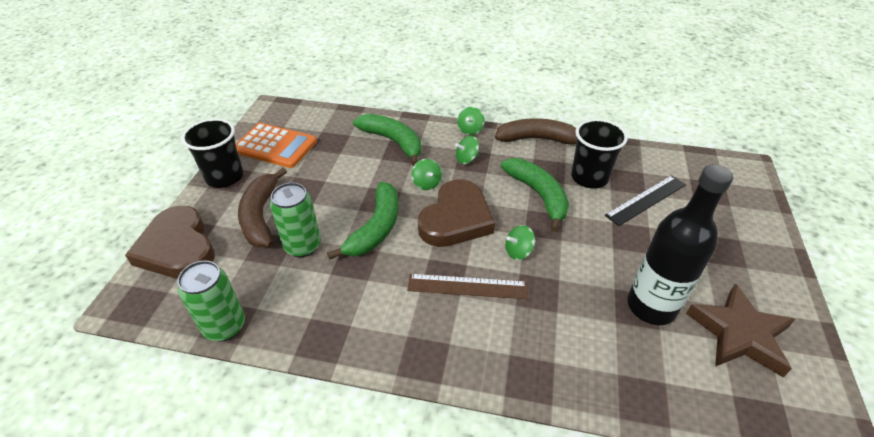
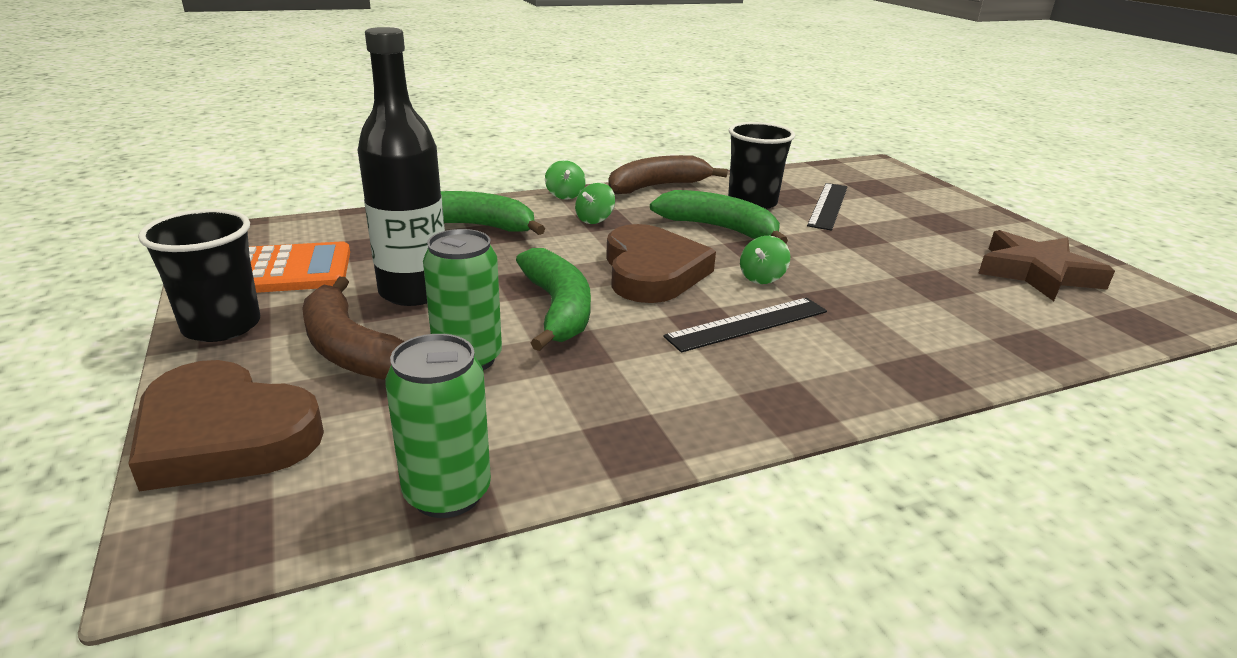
camera: 35 degrees left, 15 degrees down
(426, 183) = (572, 251): green spinning top -> none
(467, 286) = (748, 324): brown ruler -> black ruler
(651, 306) = (944, 278): black bottle -> black bottle (414, 292)

